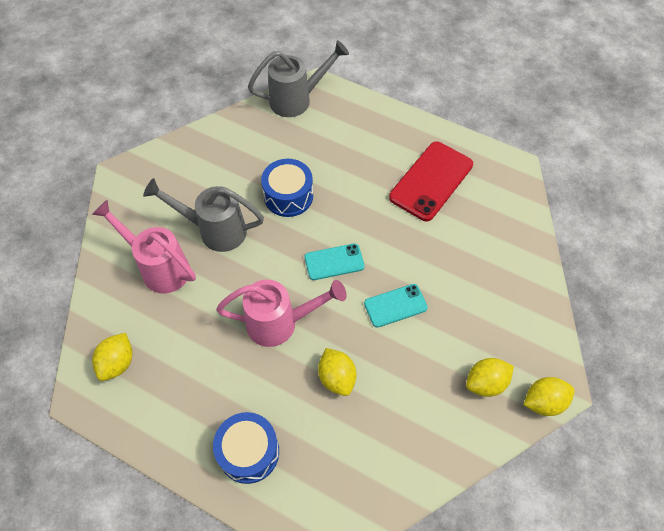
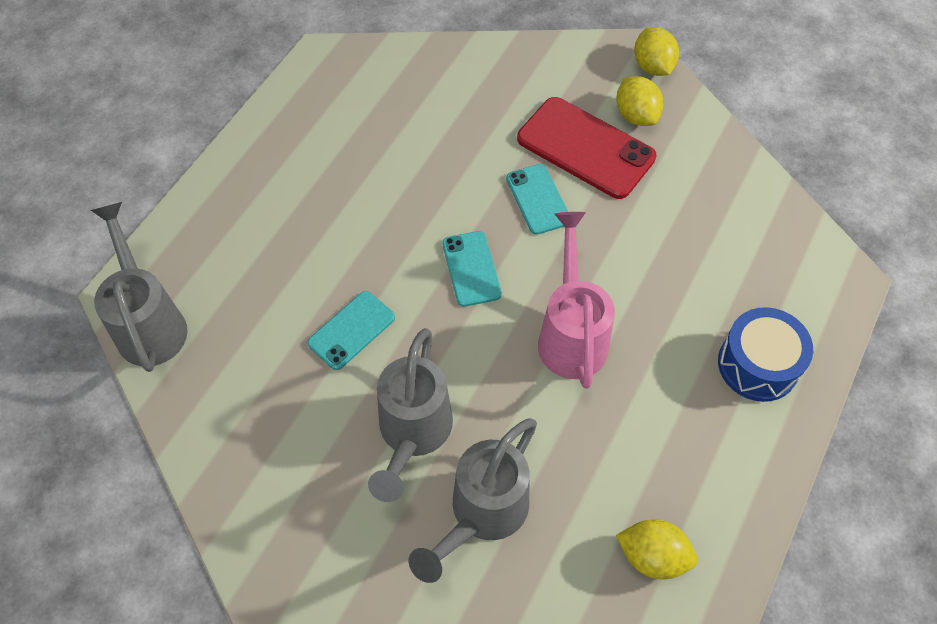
camera: 90 degrees left, 0 degrees up
(159, 267) = (481, 515): pink watering can -> grey watering can
(288, 196) = (351, 330): blue drum -> turquoise phone
(337, 378) = (645, 266): yellow lemon -> none
(431, 181) = (337, 149): red phone -> red phone (585, 148)

